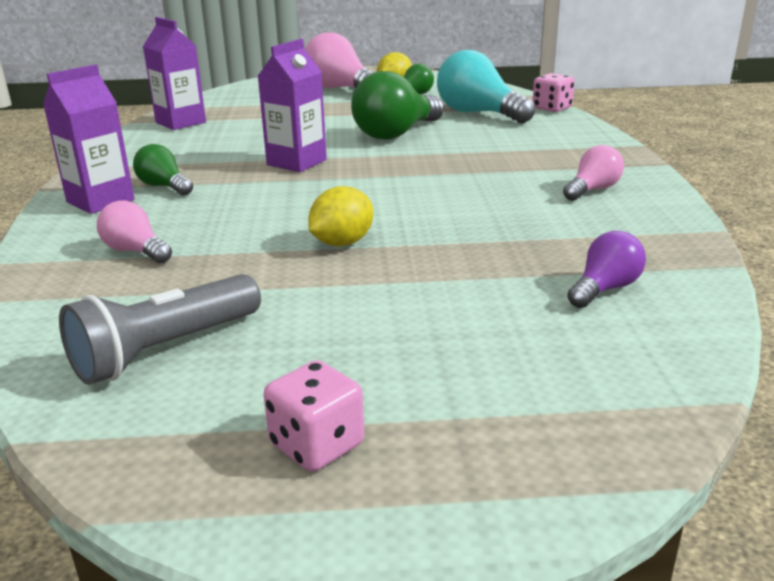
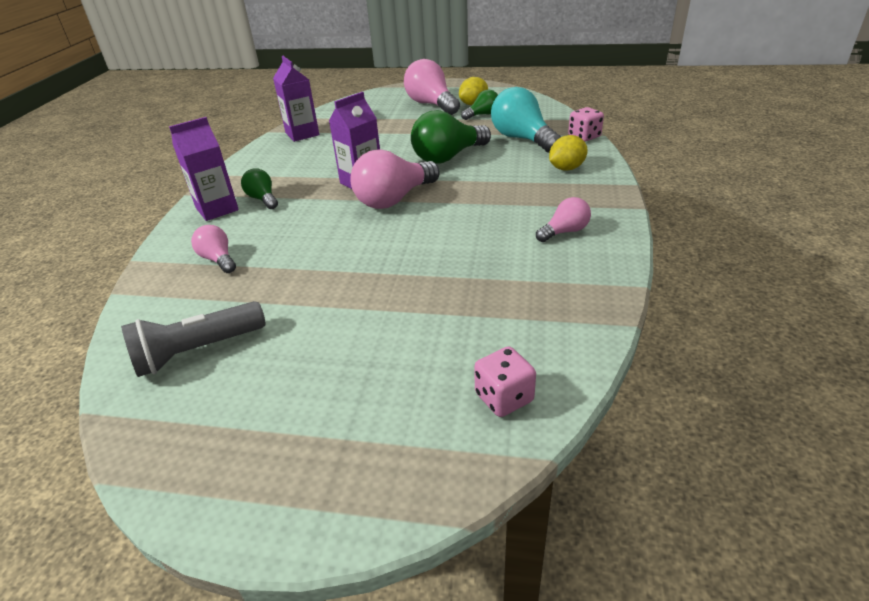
camera: 15 degrees right, 10 degrees up
(317, 445) = (249, 447): pink dice -> pink dice (504, 397)
(342, 243) = (353, 267): yellow lemon -> yellow lemon (566, 168)
(352, 175) = (394, 199): none -> pink light bulb
(604, 289) = (514, 336): purple light bulb -> none

